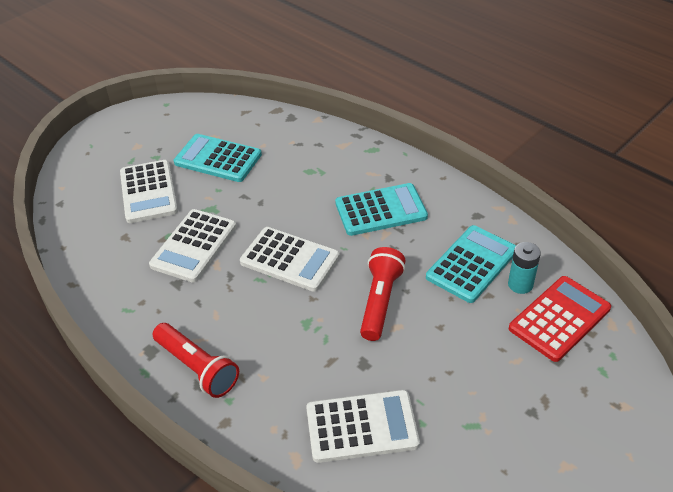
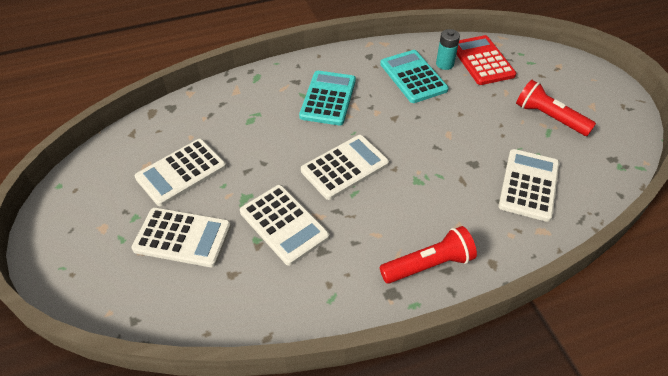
camera: 65 degrees left, 5 degrees up
(218, 159) = (181, 172): turquoise calculator -> white calculator
(380, 301) = (420, 133): red flashlight -> red flashlight (549, 117)

